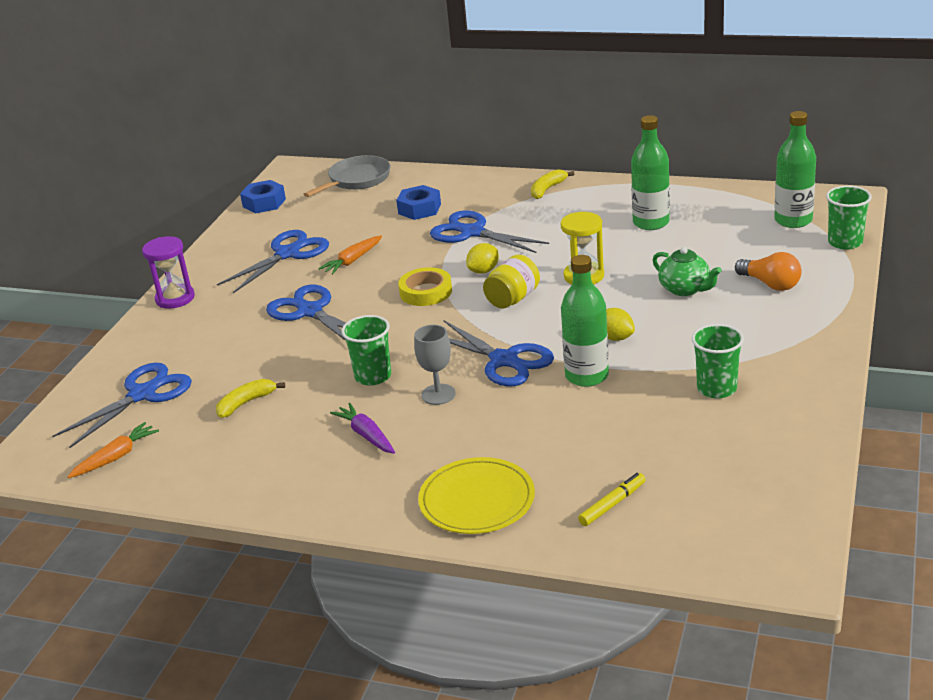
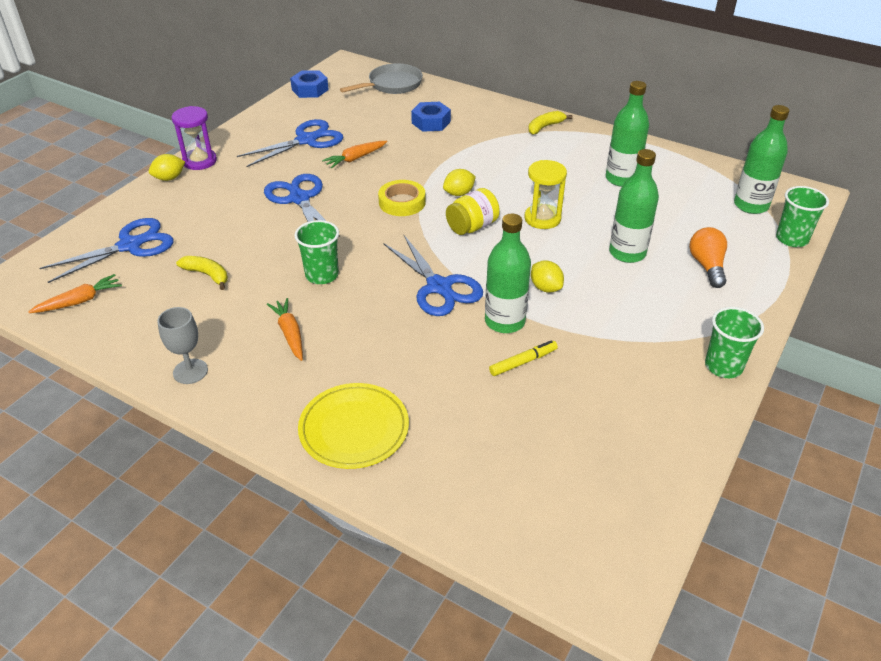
camera: 10 degrees right, 10 degrees up
(149, 322) = (169, 178): none -> yellow lemon
(246, 403) = (207, 275): yellow banana -> yellow banana turned 60 degrees clockwise
(366, 435) = (290, 334): purple carrot -> orange carrot
(438, 394) = (368, 307): grey goblet -> grey goblet (190, 371)
(472, 233) = (465, 154): blue scissors -> none
(612, 504) = (473, 468): yellow marker -> yellow marker (523, 362)
(685, 289) = (627, 253): green teapot -> green bottle
(716, 389) = (617, 365): green cup -> green cup (723, 366)
(770, 284) = (707, 266): orange light bulb -> orange light bulb turned 150 degrees counterclockwise

